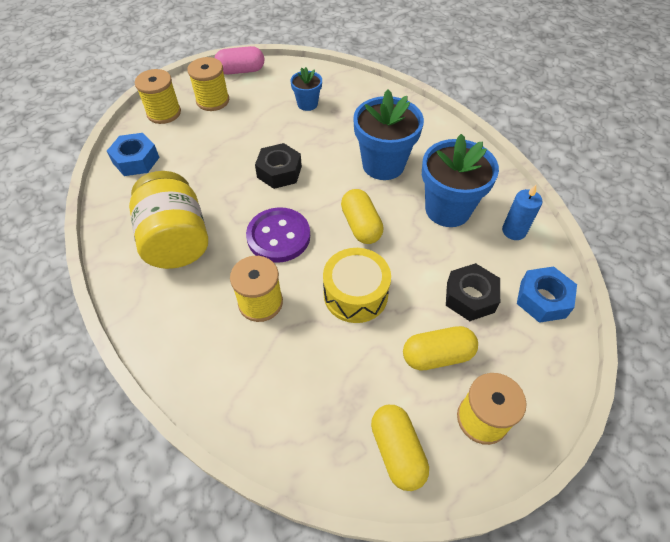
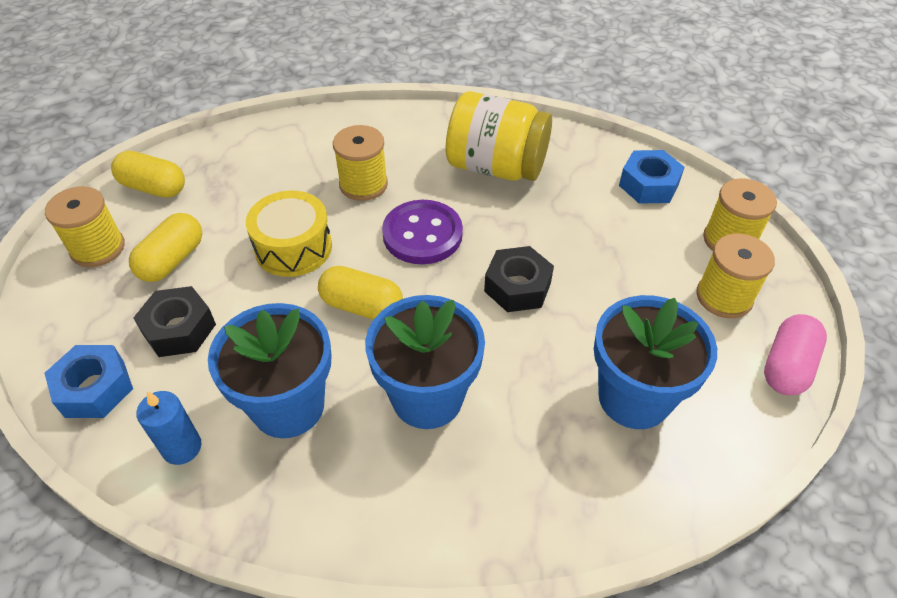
camera: 130 degrees right, 5 degrees down
(307, 104) = (634, 397): blue flower pot -> blue flower pot, size x1.89

